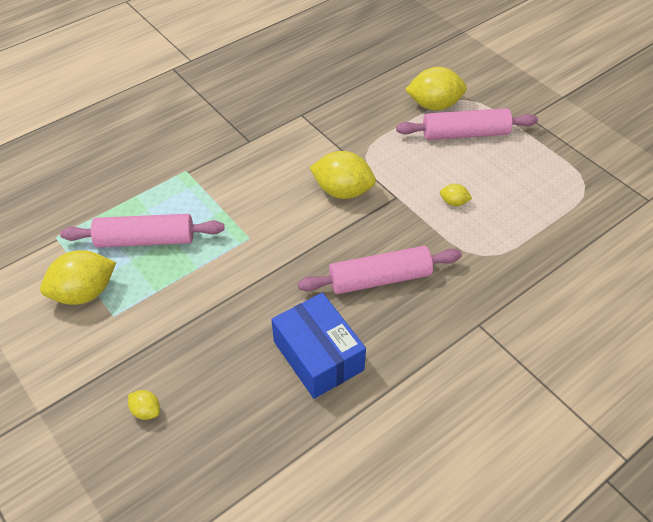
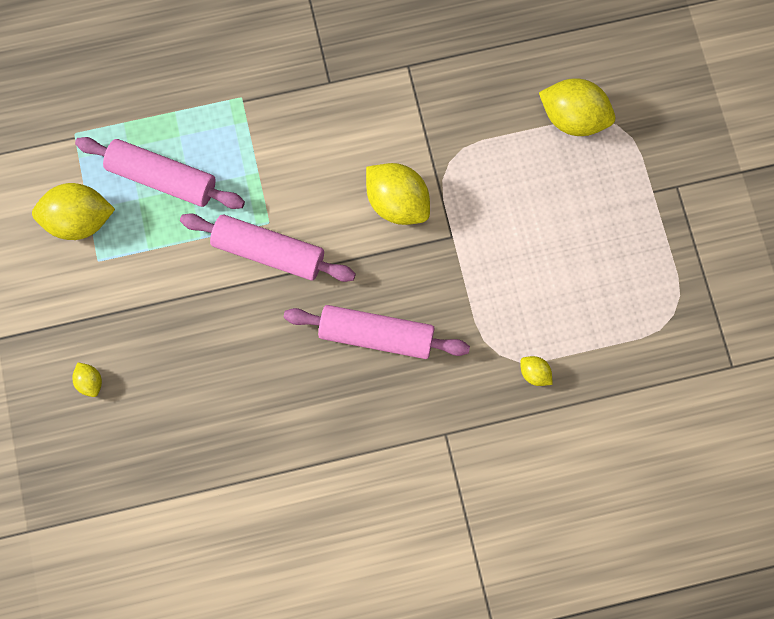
camera: 25 degrees right, 25 degrees up
(318, 355) = (271, 396): blue box -> none
(454, 202) = (510, 272): yellow lemon -> yellow lemon (534, 373)
(465, 134) = (583, 179): pink rolling pin -> pink rolling pin (269, 251)

